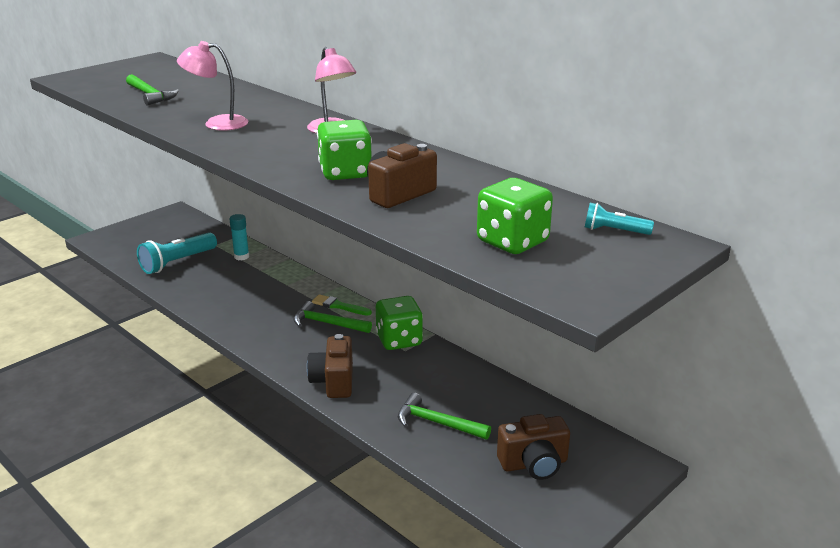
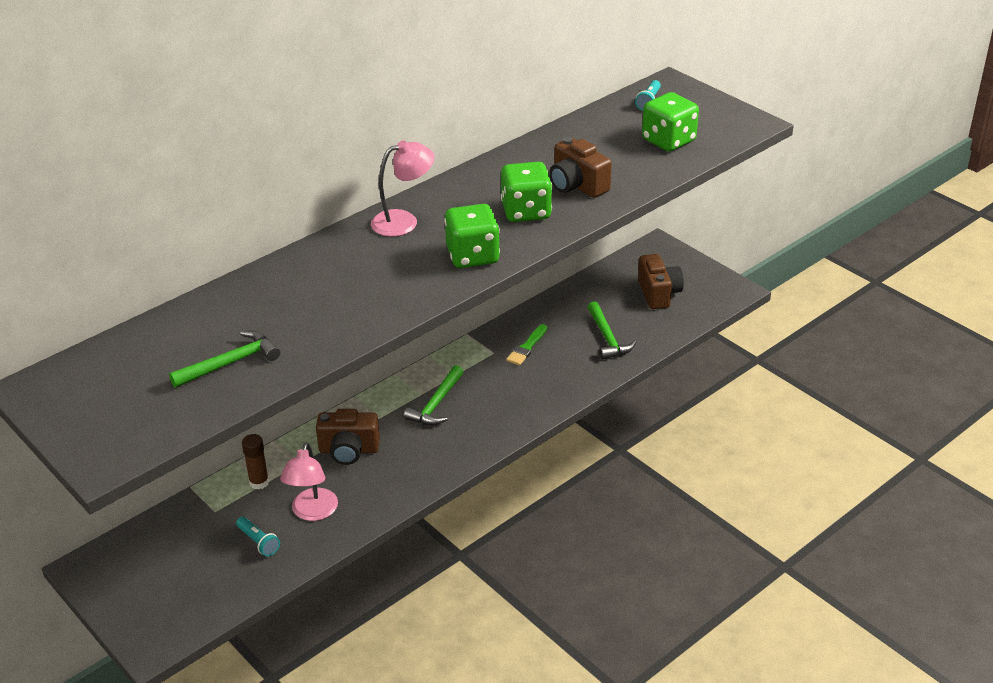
camera: 85 degrees left, 10 degrees up
(177, 262) = (258, 542): turquoise flashlight -> turquoise flashlight, size x0.52
(217, 123) = (363, 297): pink lamp -> pink lamp (312, 512)
(241, 257) = (259, 482): turquoise glue stick -> brown glue stick
(333, 381) = (543, 397): brown camera -> brown camera (349, 450)
(339, 306) = (401, 396): green brush -> green brush (526, 347)
(399, 340) = (475, 356): green dice -> green dice (472, 256)
(437, 423) = (607, 338): green hammer -> green hammer turned 45 degrees counterclockwise

